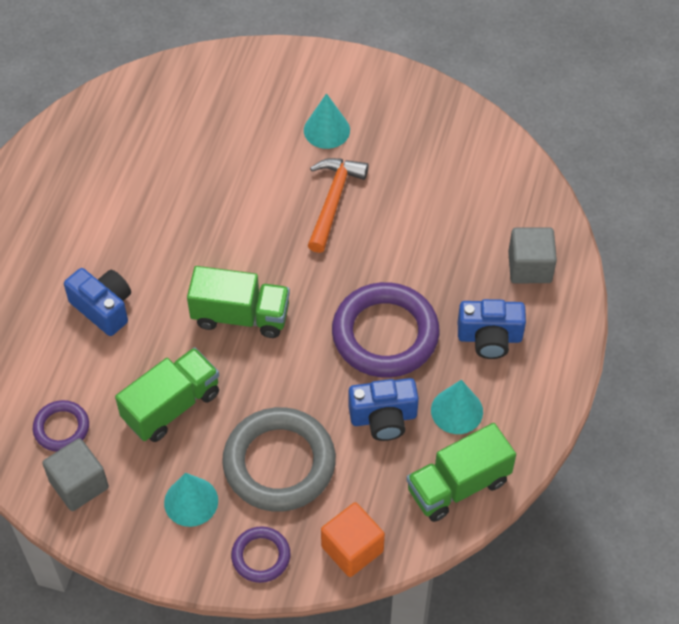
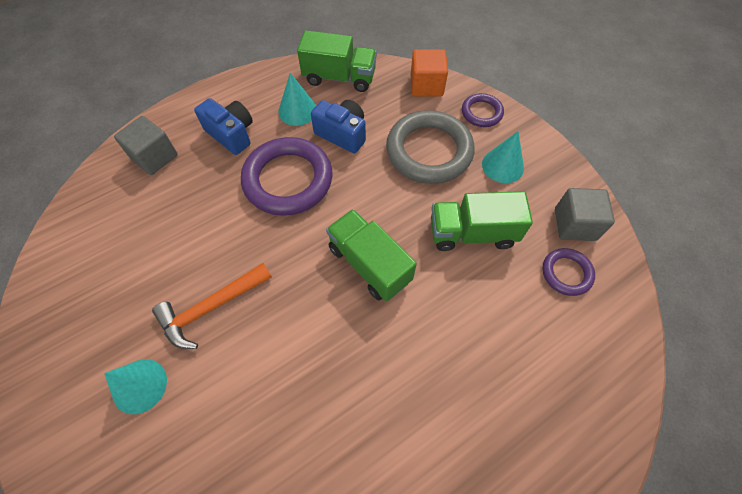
camera: 140 degrees left, 5 degrees up
(103, 308) = (471, 353): blue camera -> none

